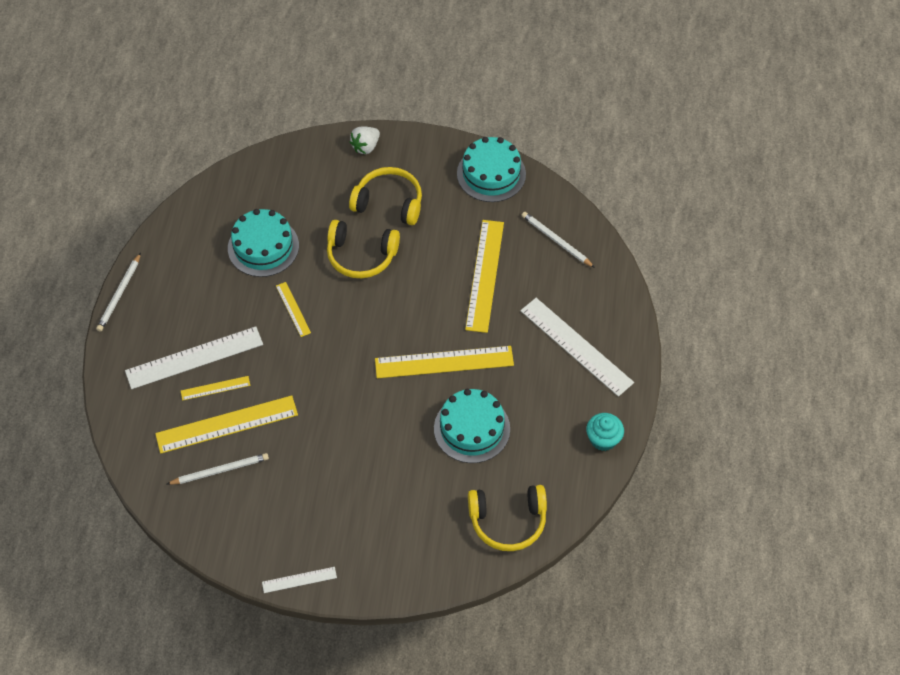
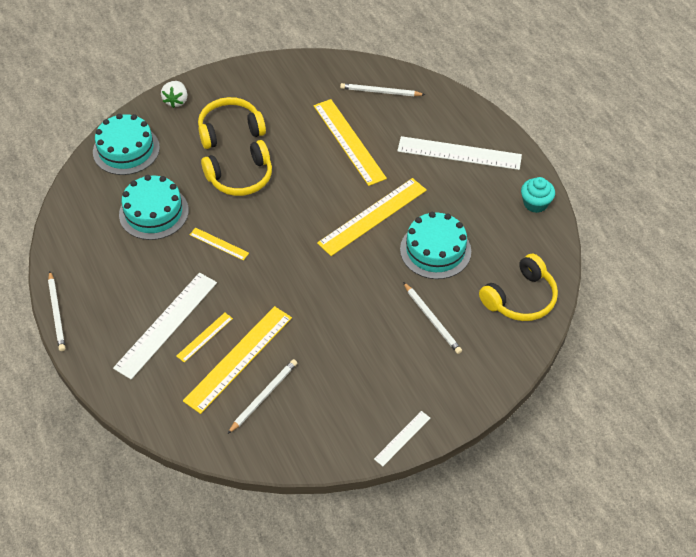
camera: 35 degrees left, 5 degrees down
(413, 491) = (432, 319): none -> white pencil
(491, 174) = (291, 72): turquoise cake -> turquoise cake (126, 150)

